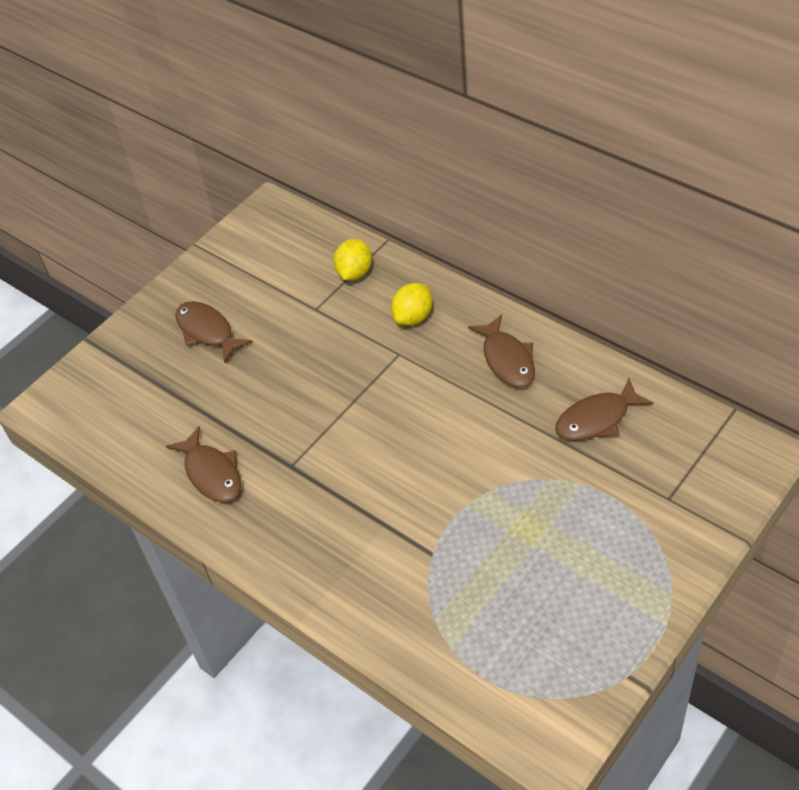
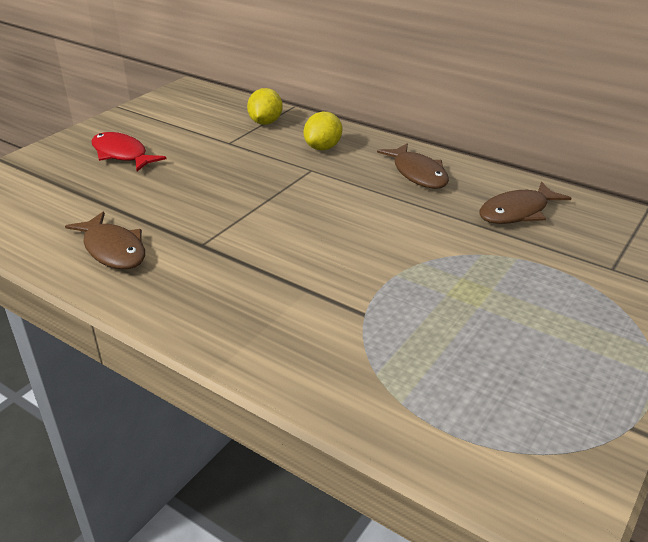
camera: 10 degrees left, 15 degrees down
(207, 331) = (122, 154): brown fish -> red fish

